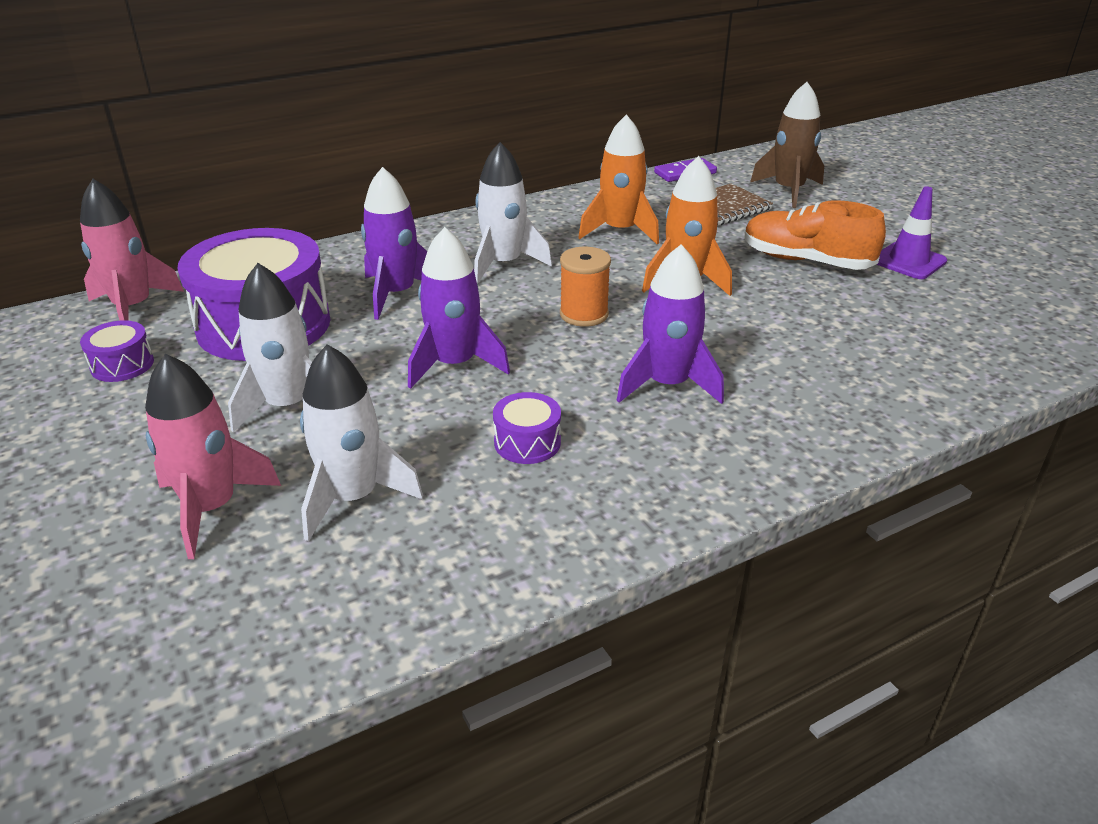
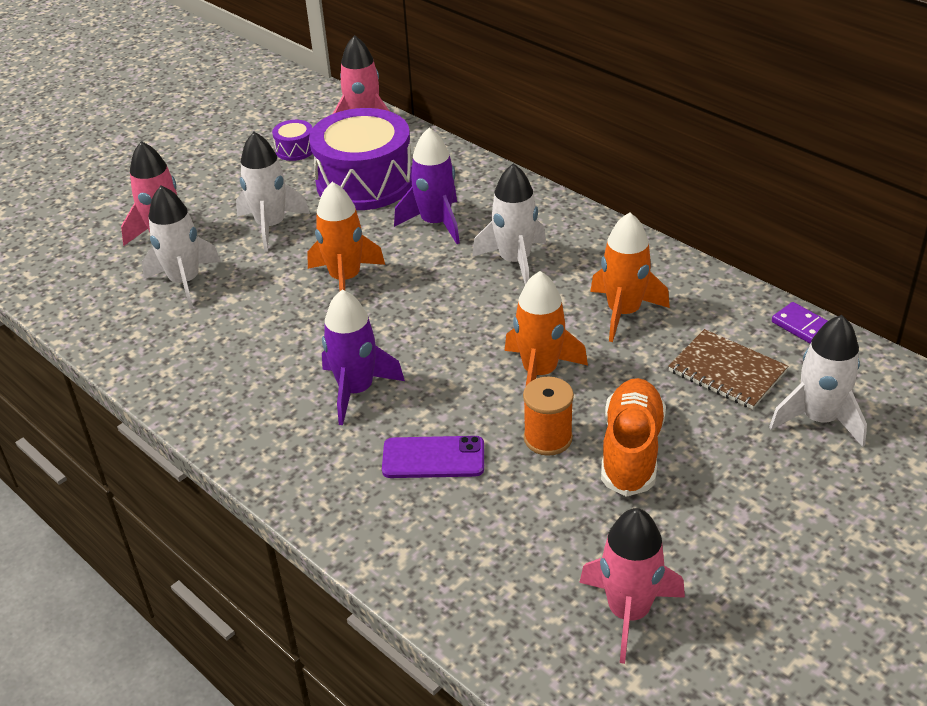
camera: 75 degrees right, 5 degrees up
(454, 364) = (345, 279): purple rocket -> orange rocket
(527, 442) = (259, 336): purple drum -> none
(584, 314) = (448, 324): orange spool -> orange spool (548, 438)
(788, 191) = (819, 419): brown rocket -> white rocket
(792, 354) = (433, 458): none -> purple phone
(908, 261) = (680, 534): purple traffic cone -> none
(995, 296) = (629, 612): none -> pink rocket

